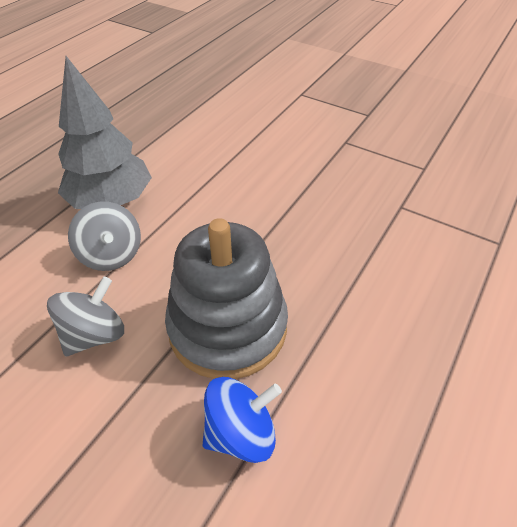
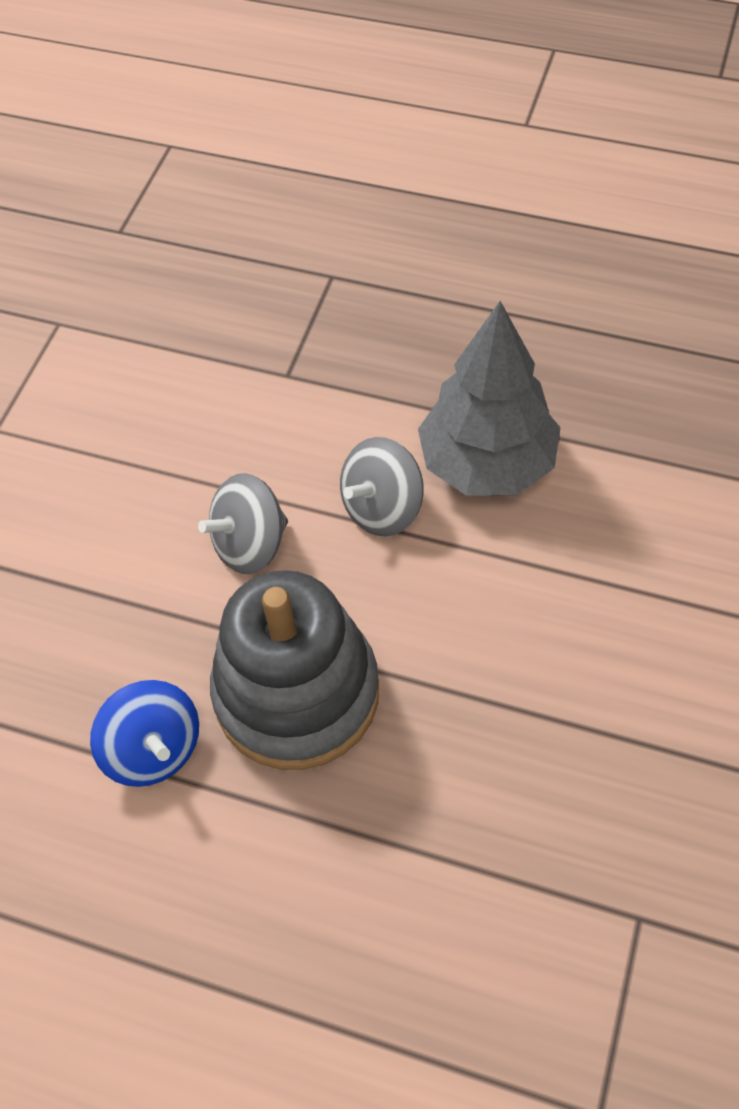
camera: 80 degrees right, 10 degrees up
(95, 334) = (250, 544): grey spinning top -> grey spinning top turned 120 degrees clockwise

